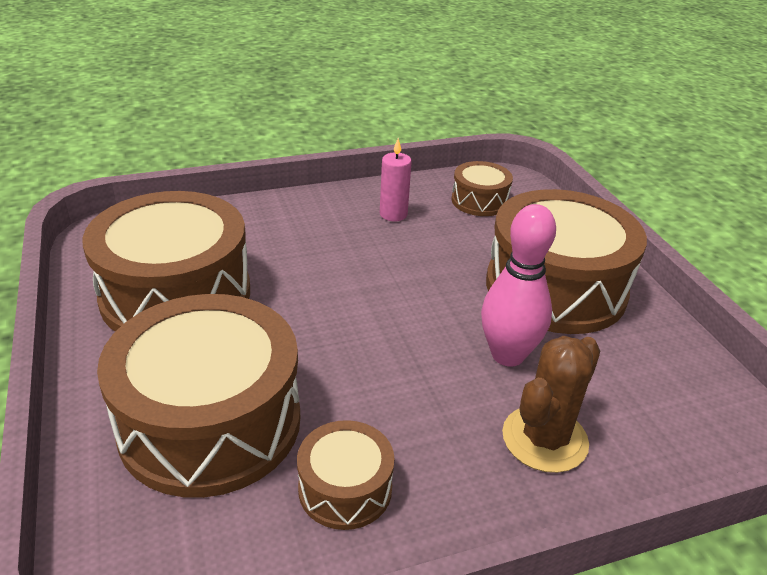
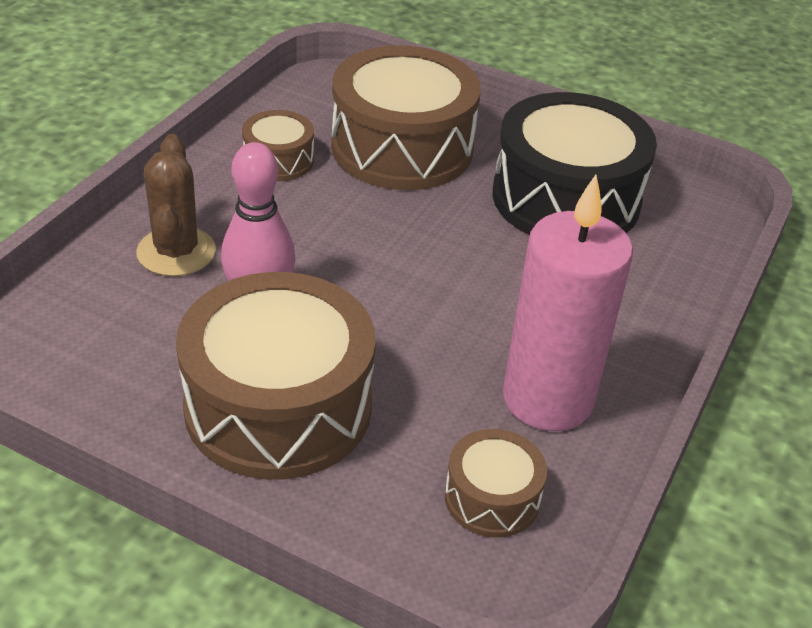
camera: 135 degrees right, 5 degrees up
(176, 294) = (566, 198): brown drum -> black drum
(393, 214) = (547, 398): pink candle -> pink candle, size x2.21

